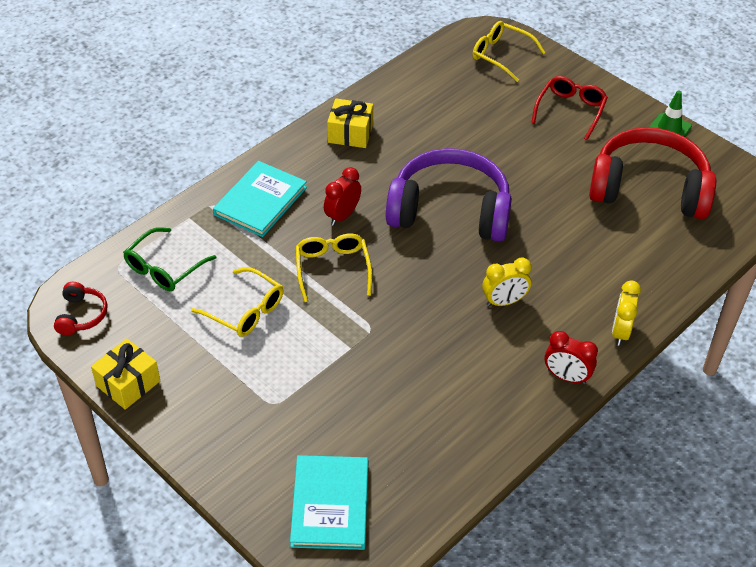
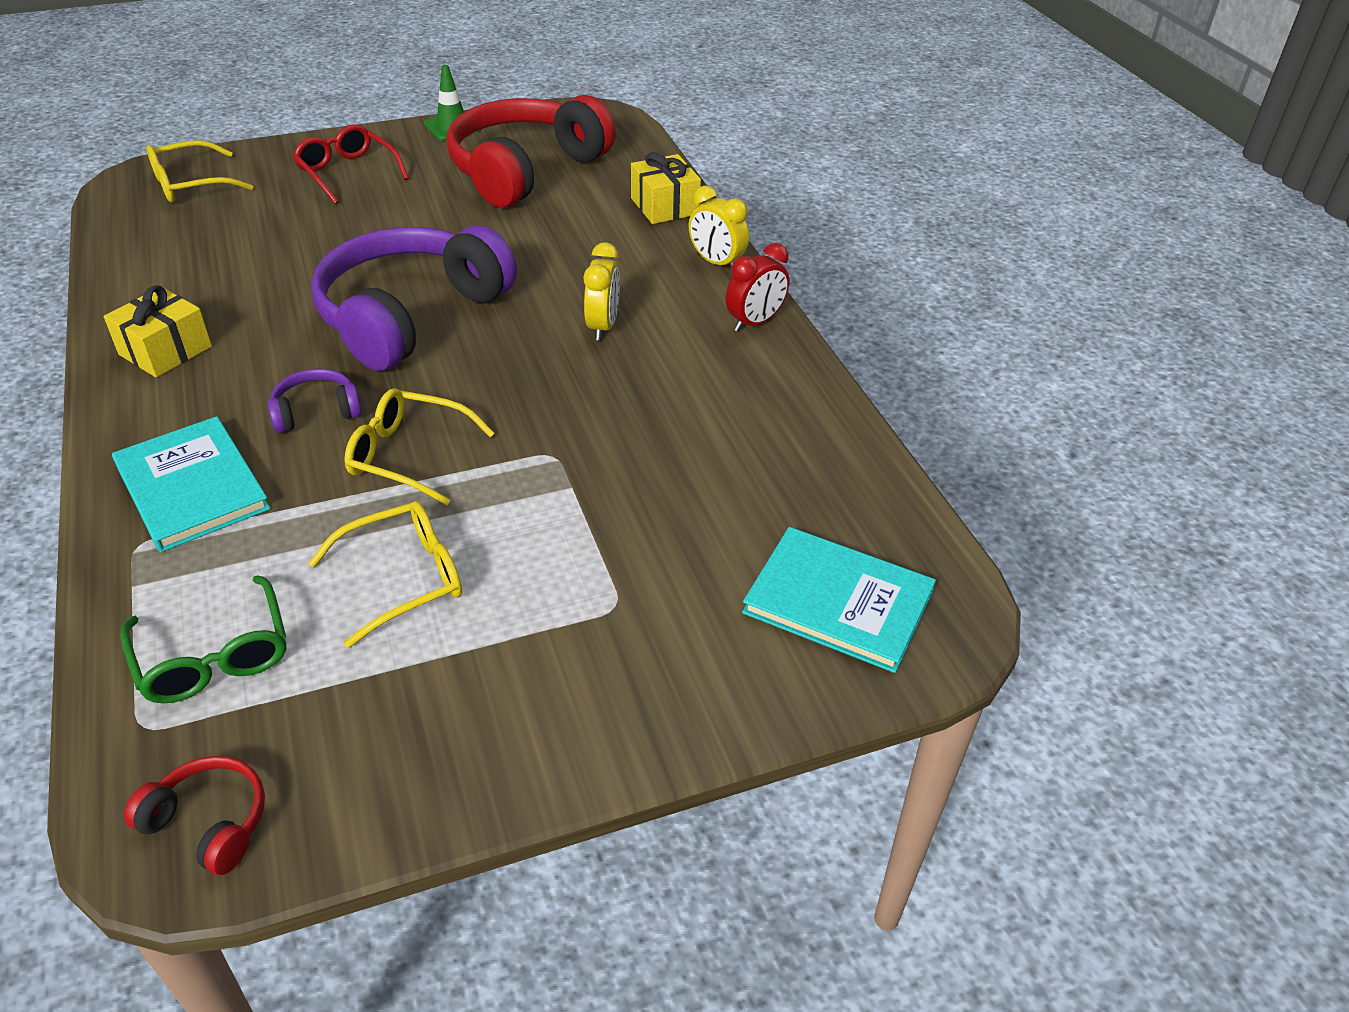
camera: 65 degrees left, 5 degrees down
(128, 383) = (435, 793): yellow gift -> yellow gift (664, 206)
(342, 215) = (316, 411): red clock -> purple headphones

